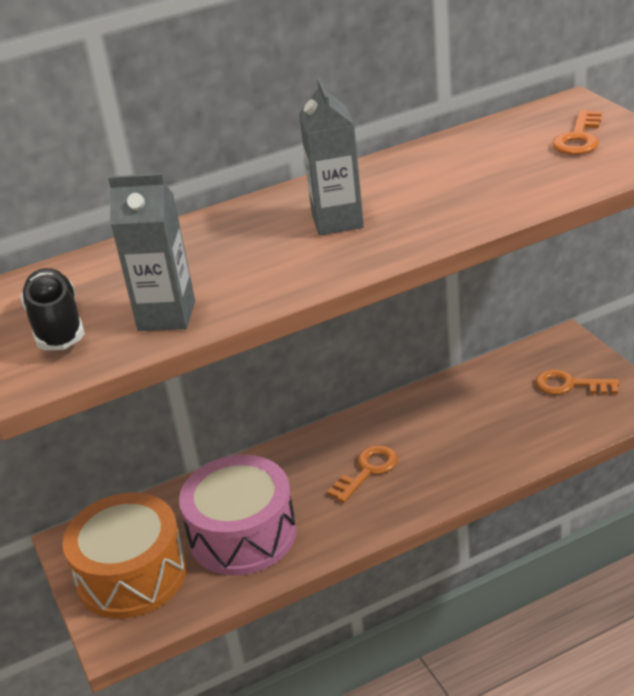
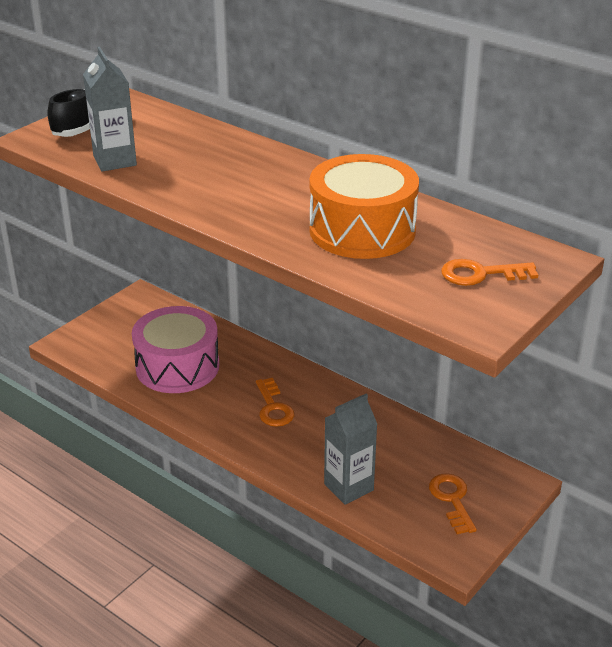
camera: 60 degrees right, 0 degrees up
(132, 574) = (120, 331): orange drum -> orange drum (362, 230)
(337, 221) = (269, 191): grey carton -> grey carton (348, 487)
(367, 471) = (273, 407): orange key -> orange key turned 60 degrees clockwise

